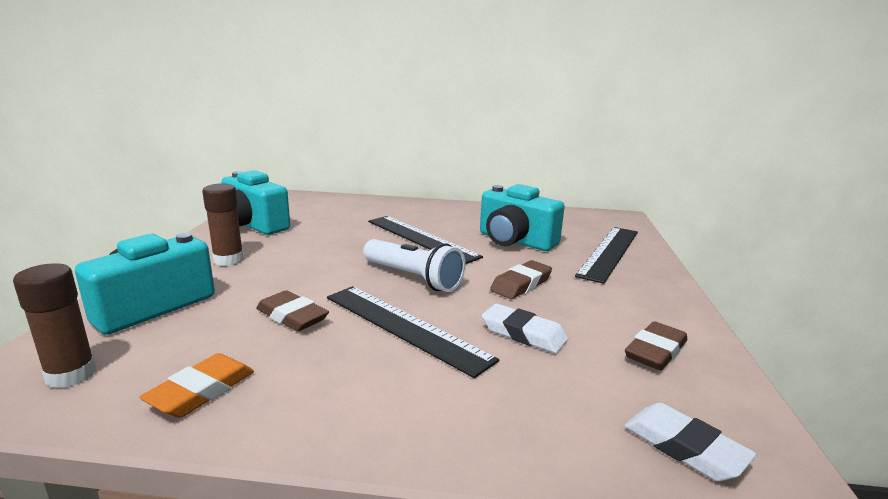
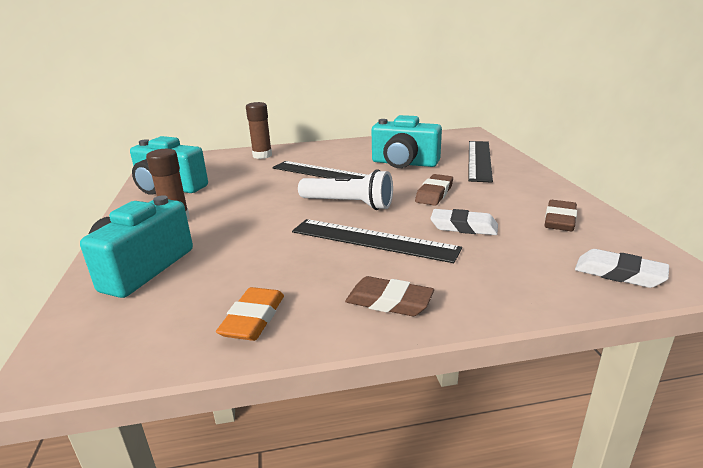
camera: 15 degrees left, 5 degrees up
(71, 374) = (123, 334): brown glue stick -> brown glue stick (262, 155)
(292, 316) = (276, 251): brown eraser -> brown eraser (389, 302)

